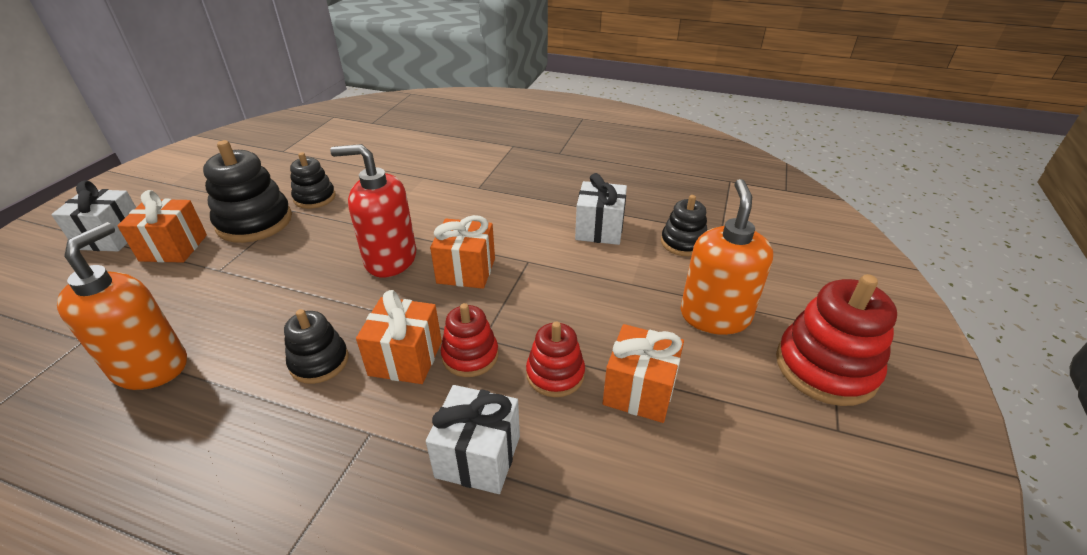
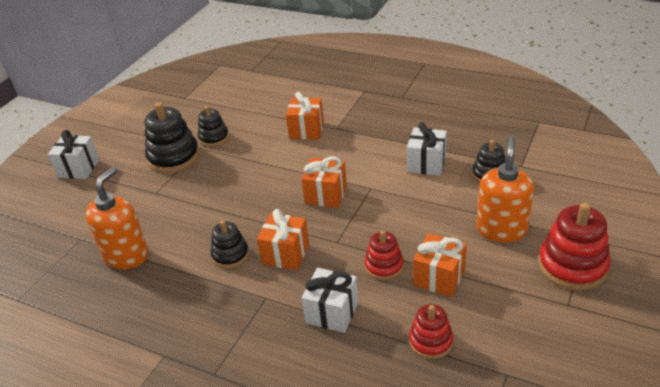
camera: 10 degrees right, 0 degrees up
(173, 248) = (122, 176): orange gift -> orange gift (306, 130)
(390, 259) = (272, 186): red soap dispenser -> none
(470, 356) = (328, 253): red stacking toy -> red stacking toy (430, 341)

